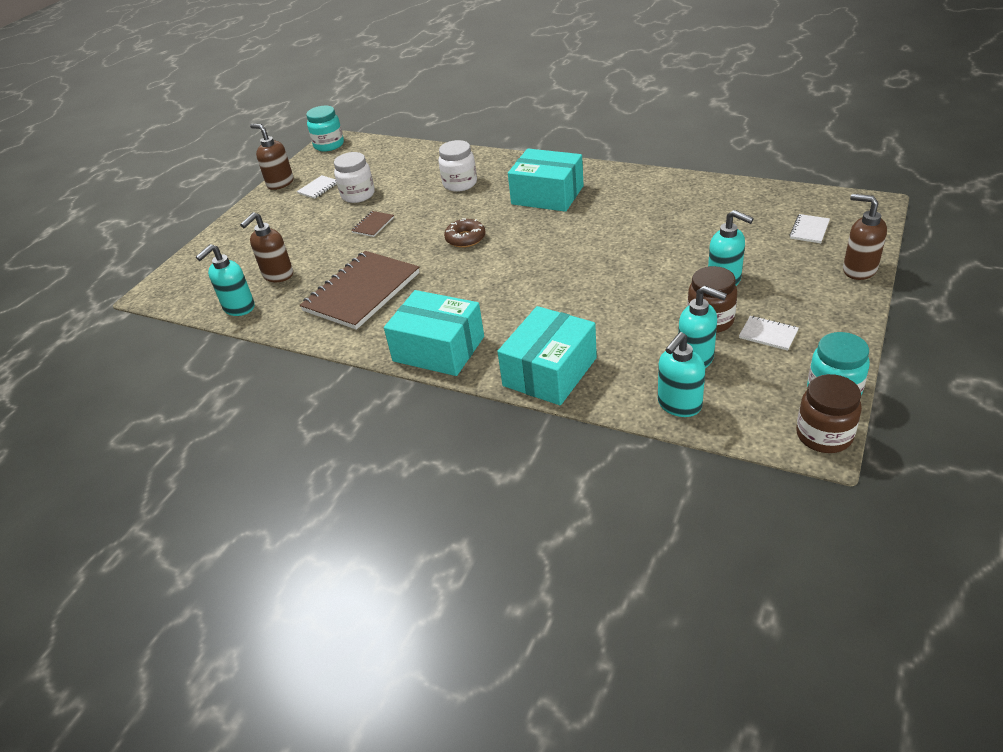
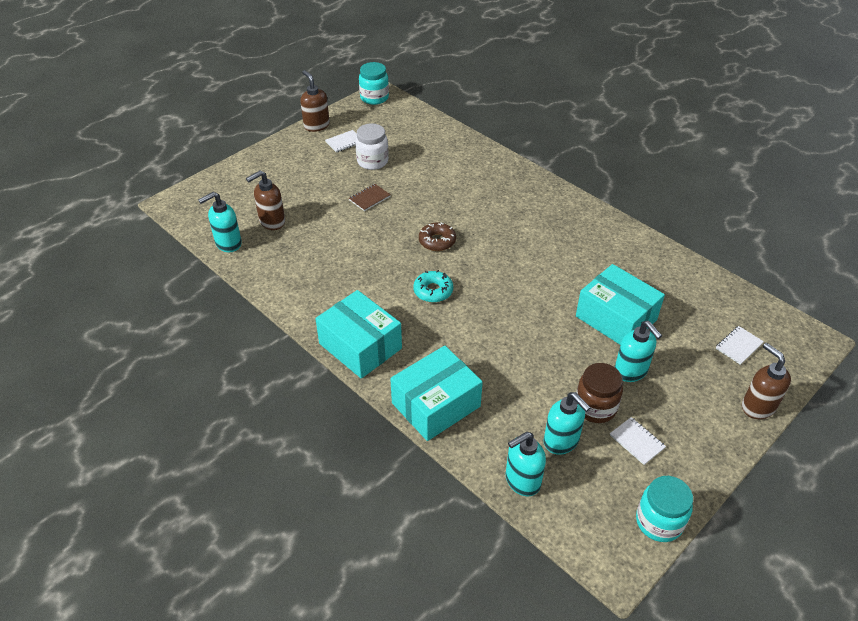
camera: 15 degrees right, 5 degrees up
(361, 292) = (328, 264): brown notebook -> none
(460, 184) = (461, 180): white jar -> none
(487, 279) = (433, 291): none -> turquoise donut
(547, 195) = (529, 220): turquoise box -> turquoise box (616, 318)
(824, 435) = (624, 561): brown jar -> none

